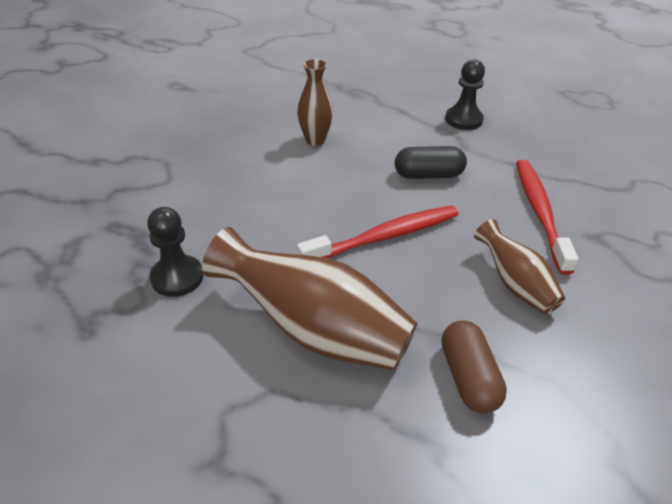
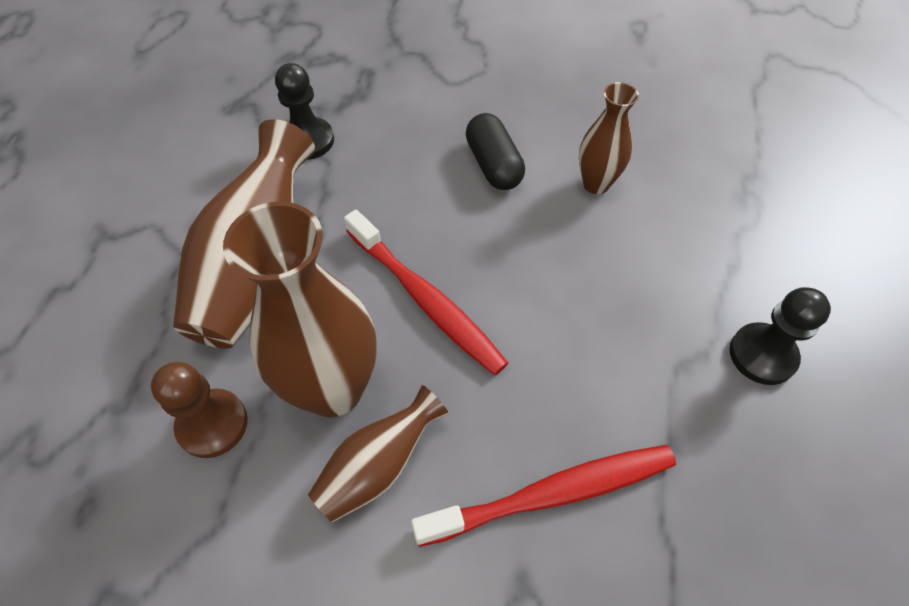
camera: 75 degrees right, 15 degrees up
(428, 175) = (579, 327): black capsule -> black capsule (493, 165)
(450, 298) = (333, 389): none -> brown vase
(468, 378) = (212, 424): brown capsule -> brown pawn

